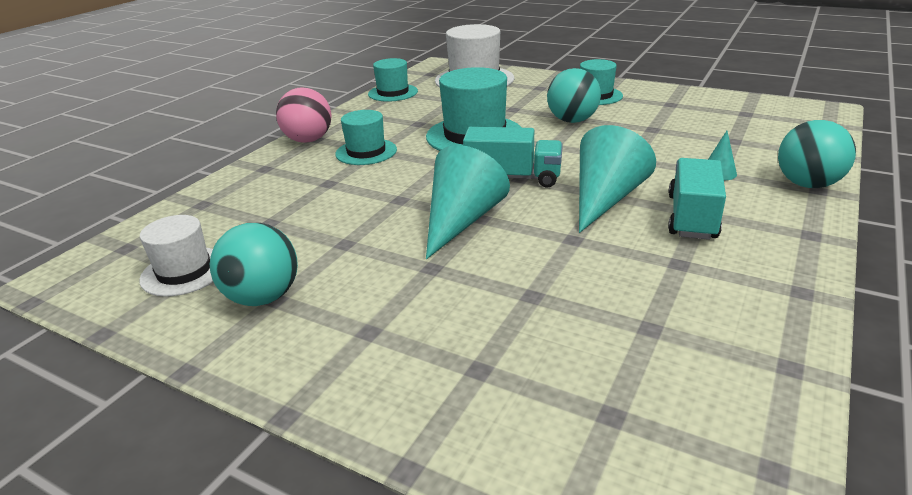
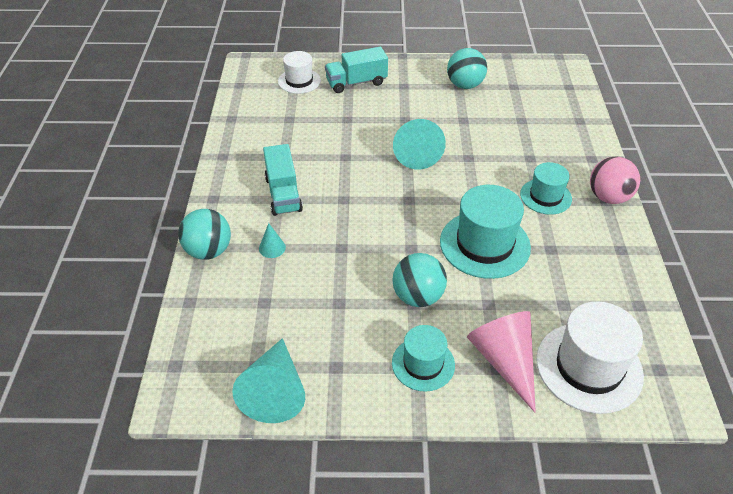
camera: 150 degrees right, 15 degrees up
(184, 271) = (518, 85): white hat -> white hat (299, 81)
(393, 93) = (642, 302): turquoise hat -> none
(513, 178) = (414, 198): turquoise truck -> turquoise truck (356, 82)
(531, 89) = (504, 361): none -> pink cone
(605, 199) = (341, 195): turquoise cone -> turquoise cone (275, 390)

